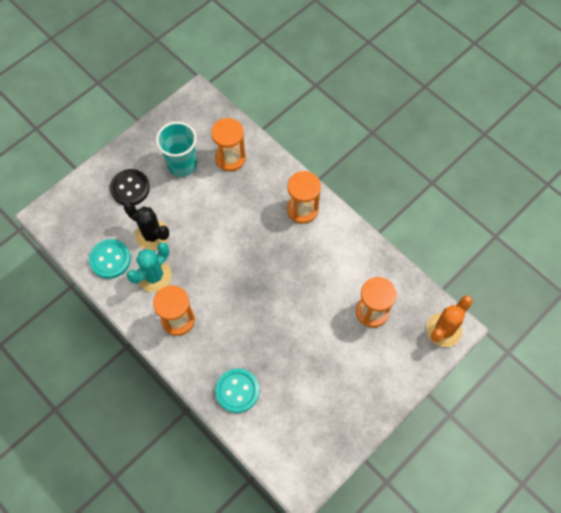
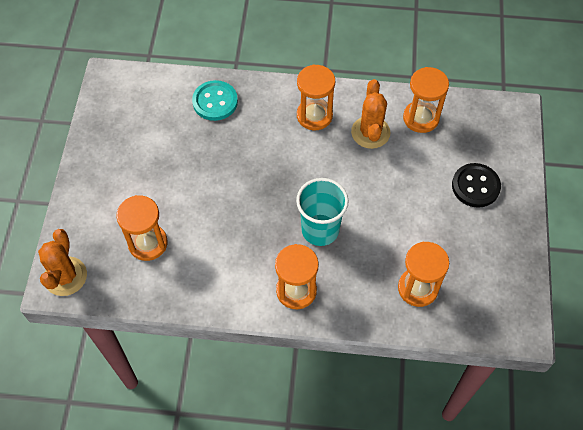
camera: 140 degrees right, 5 degrees down
(110, 259) = (421, 118): turquoise button -> orange hourglass
(152, 235) = (409, 162): black cactus -> none
(154, 276) = (370, 132): turquoise cactus -> orange cactus
(182, 164) = (455, 245): turquoise cup -> turquoise cup (320, 230)

